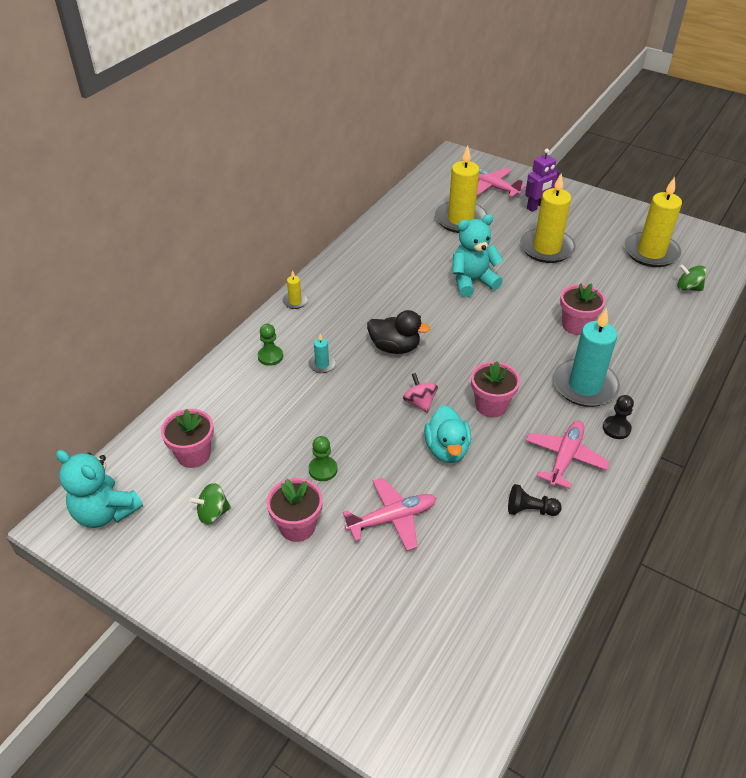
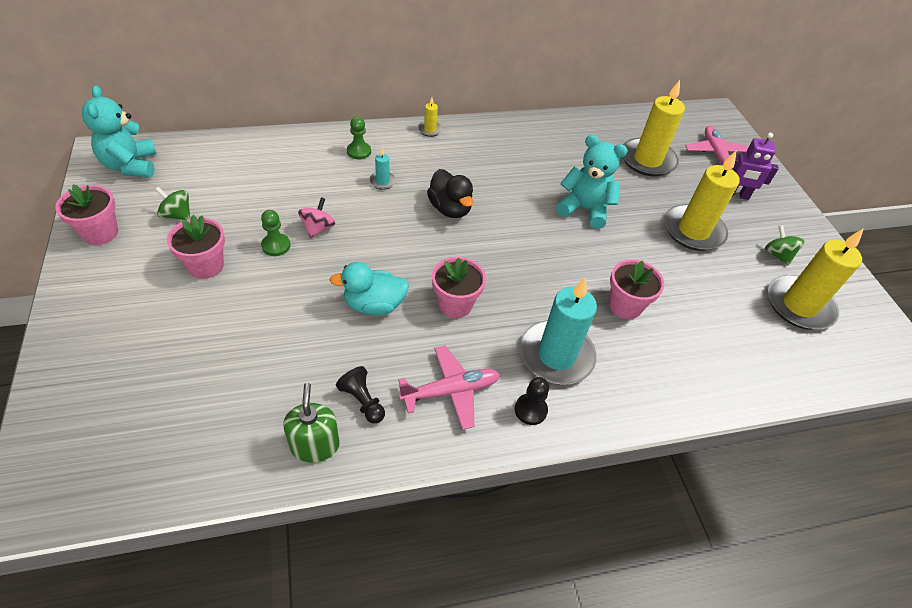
camera: 40 degrees right, 5 degrees up
(193, 454) = (222, 173): pink flower pot -> pink flower pot (100, 233)
(392, 518) = (265, 315): pink plane -> none
(419, 402) = (407, 258): pink spinning top -> pink spinning top (318, 228)
(447, 449) = (374, 305): turquoise duck -> turquoise duck turned 45 degrees clockwise
(544, 559) = (315, 445): none -> green soap dispenser
(688, 288) = (793, 362): green spinning top -> green spinning top (777, 255)

